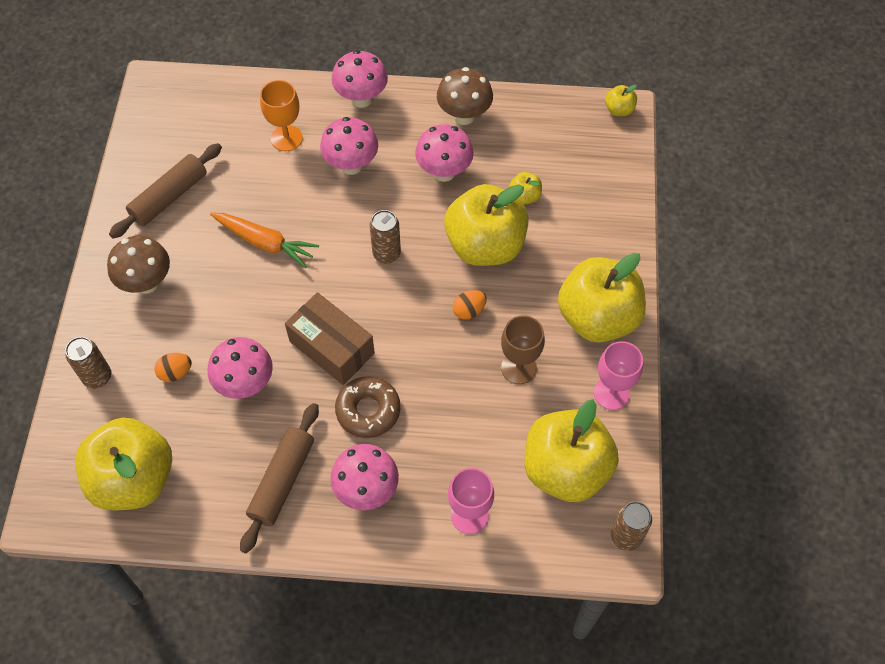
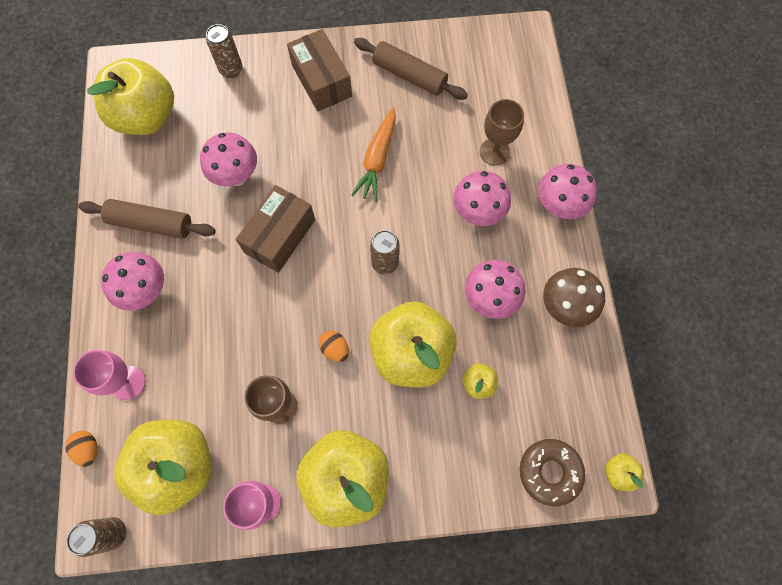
camera: 80 degrees right, 10 degrees up
(147, 283) = (321, 81): brown mushroom -> brown box
(175, 373) = (241, 122): orange egg -> orange egg (88, 449)
(286, 138) = (494, 152): orange goblet -> brown goblet
(368, 410) = (221, 278): brown donut -> brown donut (549, 472)

